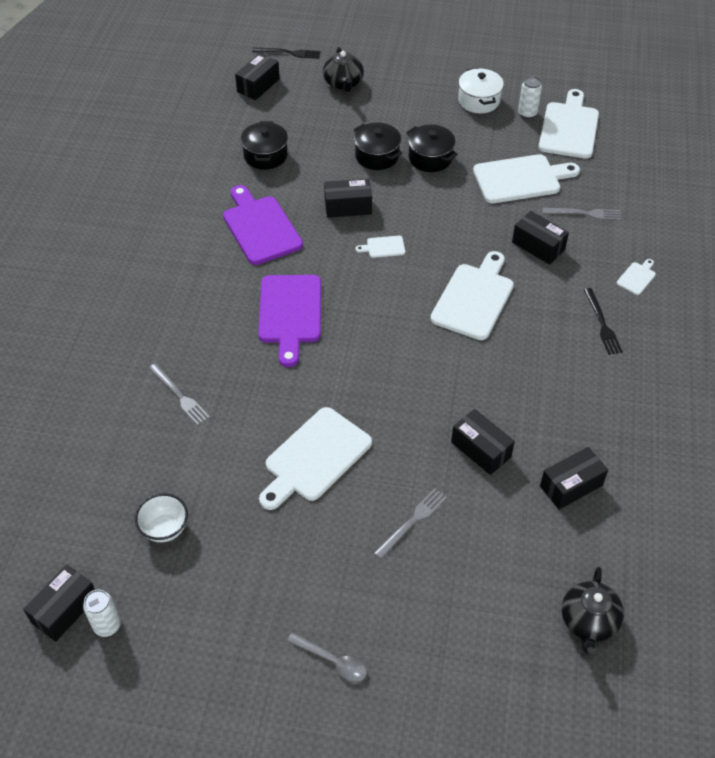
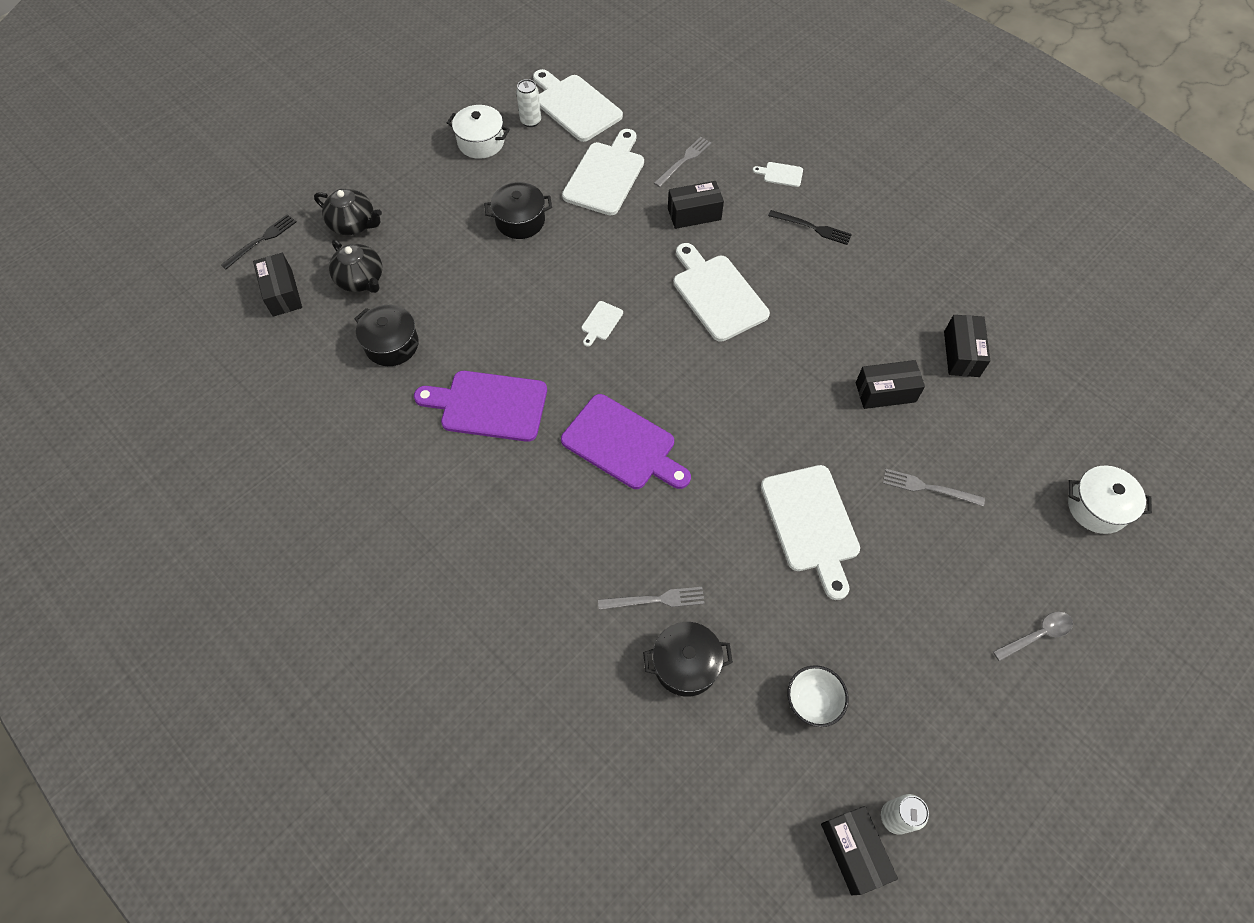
camera: 55 degrees left, 10 degrees up
(348, 207) = (525, 319): black box -> none
(377, 156) = (479, 258): black pot -> black pot (686, 664)
(412, 521) = (928, 488): grey fork -> grey fork turned 60 degrees counterclockwise
(499, 658) = (1097, 507): none -> white pot
(588, 621) = (1094, 424): black teapot -> black teapot (361, 280)
(637, 277) = (781, 174): white cutting board -> white cutting board turned 60 degrees counterclockwise

